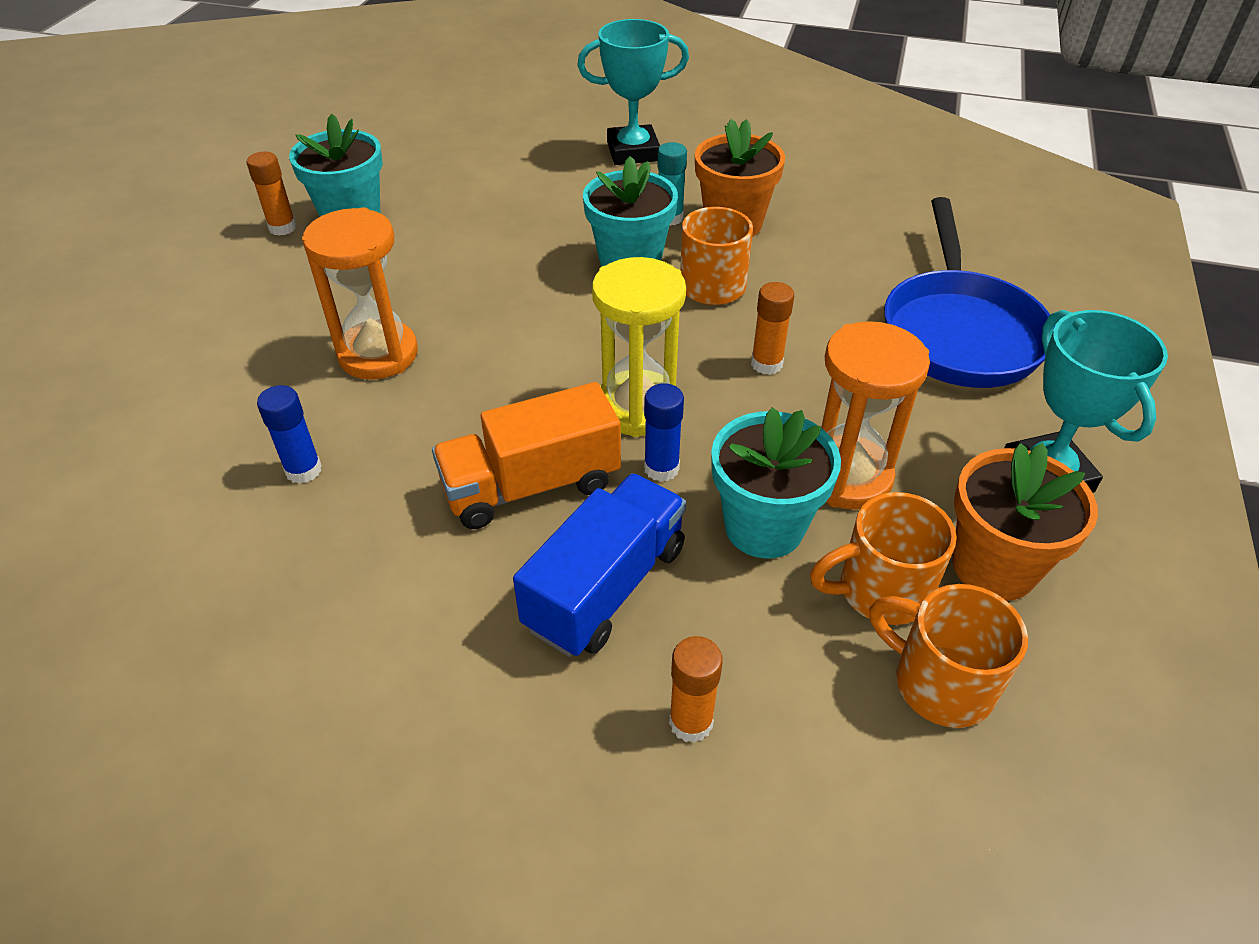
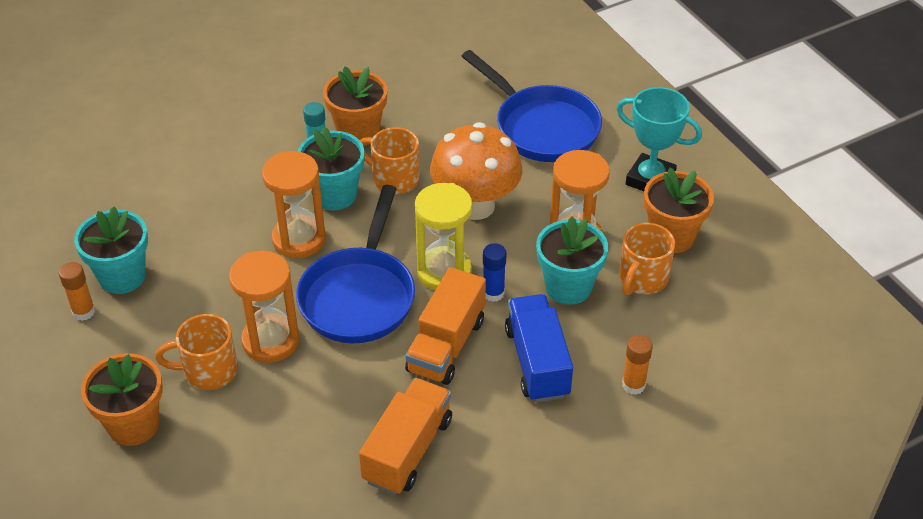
camera: 45 degrees left, 0 degrees up
(168, 343) = (133, 424): none -> orange flower pot
(303, 470) = (325, 423): blue glue stick -> none
(330, 566) = (407, 450): none -> orange truck
(517, 371) = (359, 296): none -> blue pan
(539, 282) = (299, 239): none -> orange hourglass
(633, 152) = (235, 117): turquoise trophy -> none
(766, 364) = (475, 206): orange glue stick -> orange mushroom
(939, 682) = (700, 299): orange mug -> orange mug (208, 371)

